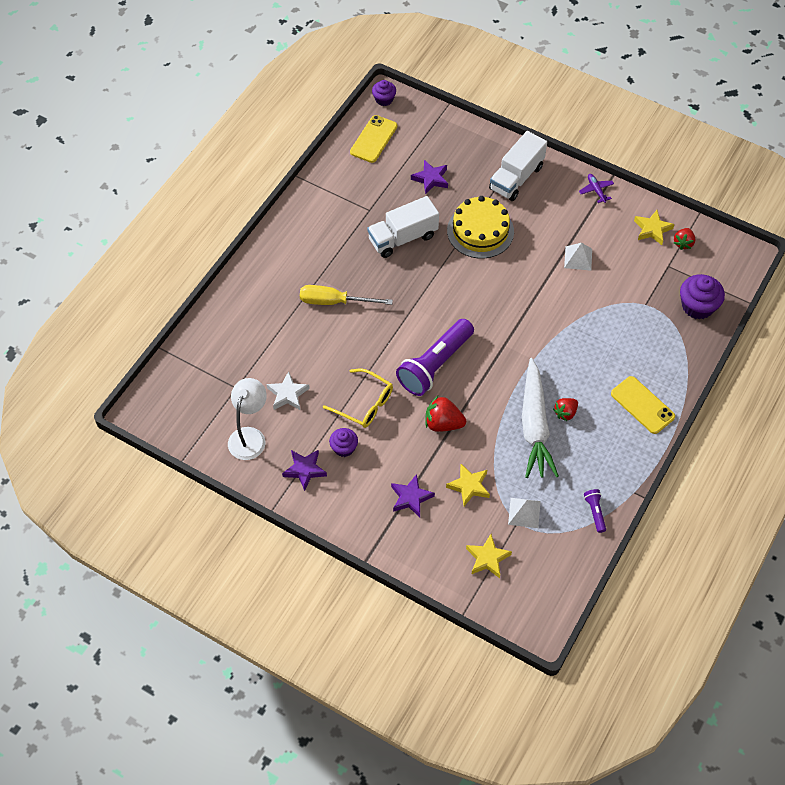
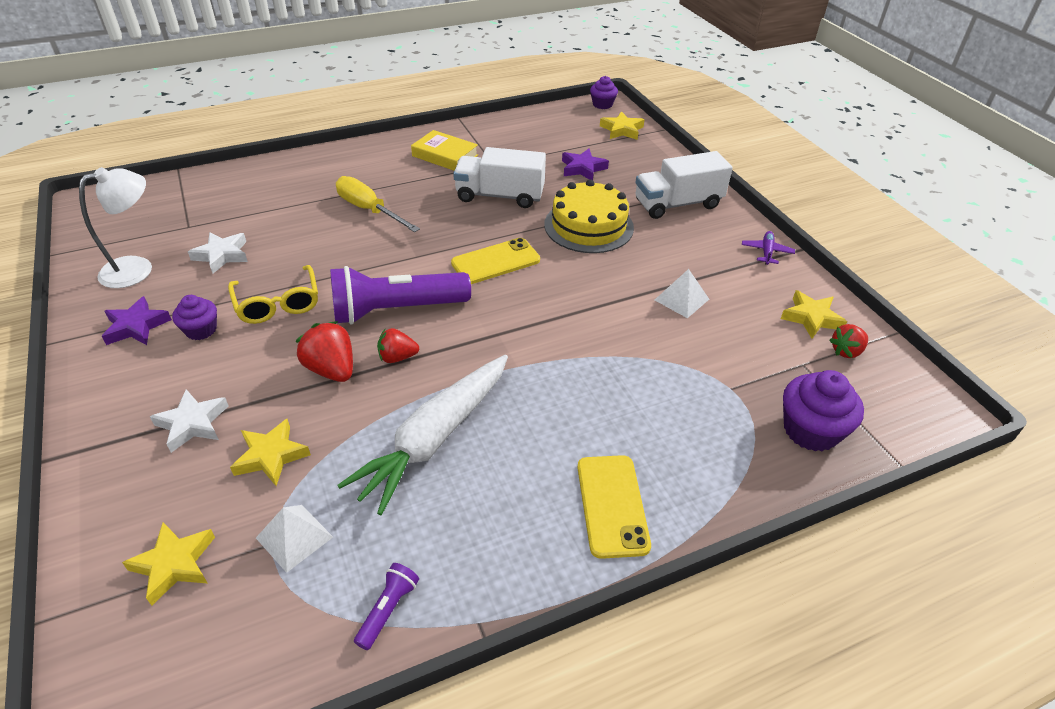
camera: 35 degrees right, 15 degrees down
(329, 221) = (445, 155): none -> yellow book
(373, 139) = (560, 123): yellow phone -> yellow phone (495, 261)
(411, 498) = (192, 424): purple star -> white star
(421, 122) = (622, 130): none -> yellow star
(565, 413) = (491, 448): red strawberry -> red strawberry (397, 357)

